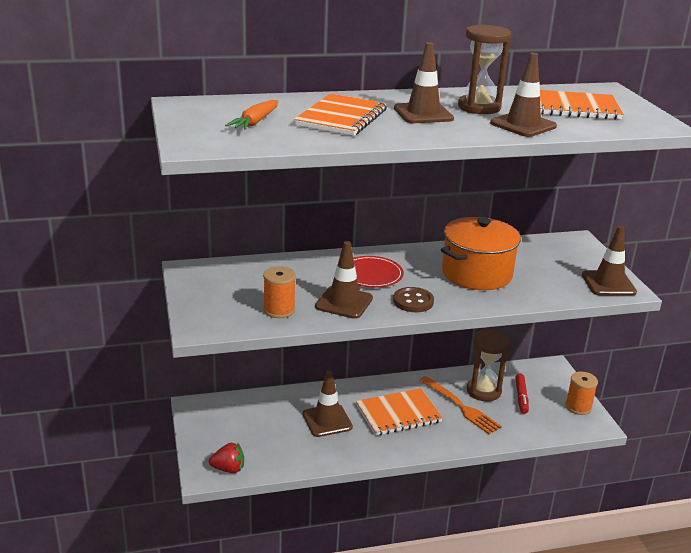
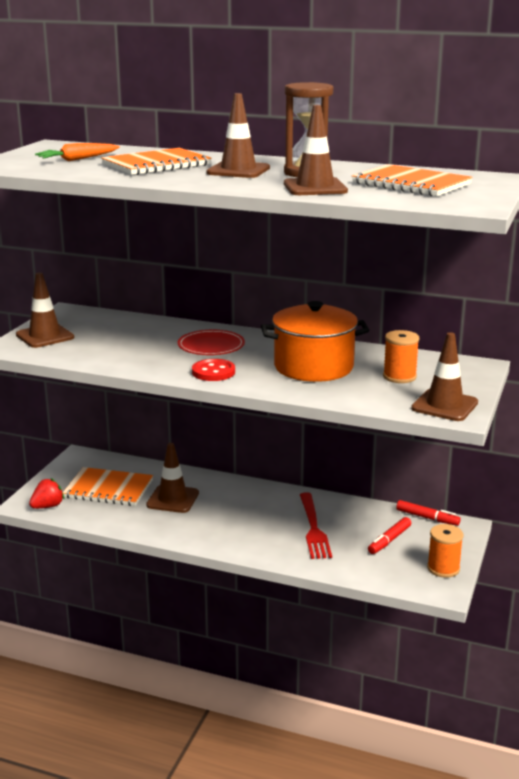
camera: 35 degrees right, 5 degrees down
(228, 469) = (47, 506): red strawberry -> red strawberry turned 75 degrees counterclockwise
(279, 310) = (89, 351): orange spool -> orange spool (399, 377)
(344, 302) = (151, 358): brown traffic cone -> brown traffic cone (45, 336)
(398, 414) = (244, 514): orange notebook -> orange notebook (108, 489)
(413, 301) = (213, 372): brown button -> red button
(461, 407) = (314, 529): orange fork -> red fork
(483, 391) = (355, 523): brown hourglass -> none
(523, 368) = (427, 518): none -> red marker

